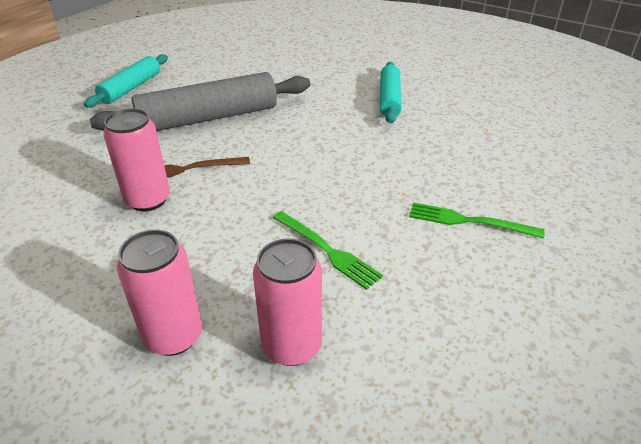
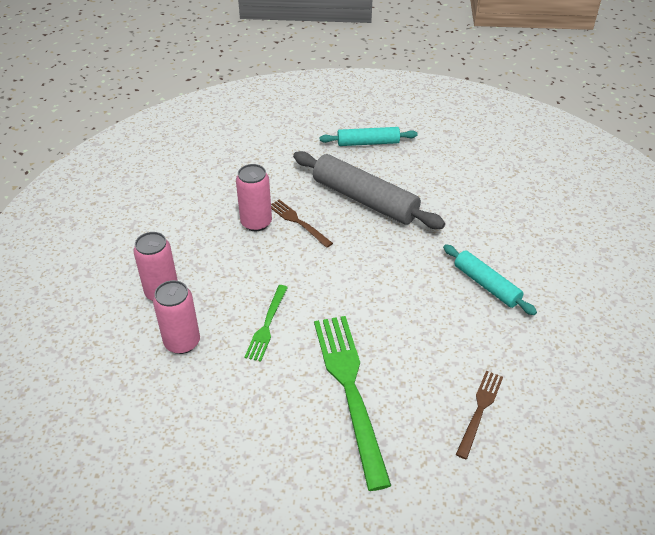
camera: 60 degrees right, 5 degrees up
(389, 99) = (486, 285): turquoise rolling pin -> turquoise rolling pin turned 75 degrees clockwise
(469, 221) = (350, 389): green fork -> green fork, size x1.94
(536, 155) = (480, 410): none -> brown fork

